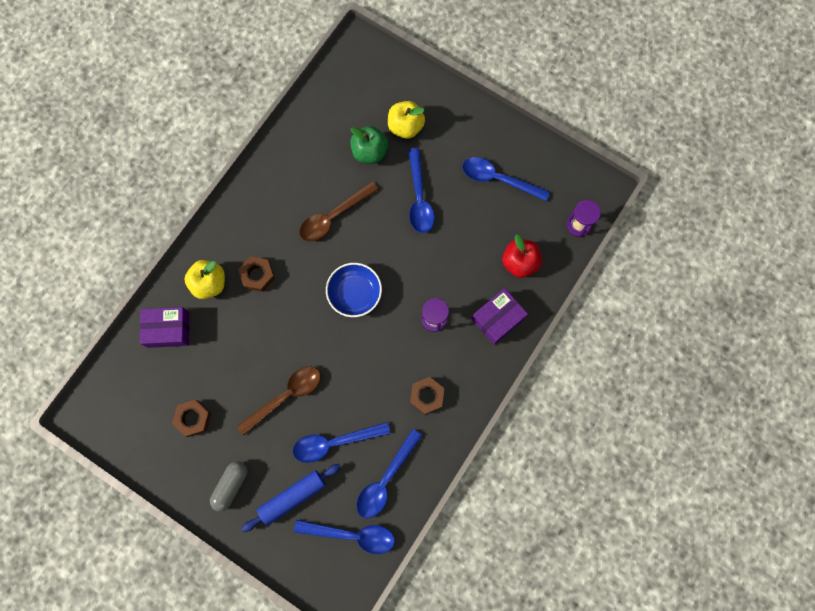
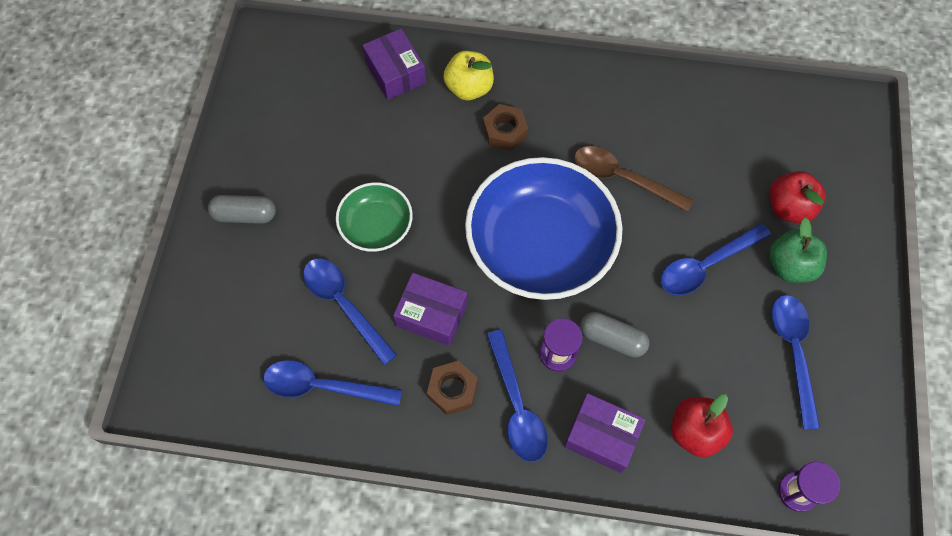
camera: 65 degrees right, 10 degrees down
(193, 418) = (306, 142): brown nut -> none
(286, 396) = (376, 226): brown spoon -> green bowl
(293, 497) = (258, 288): blue rolling pin -> none
(352, 535) = (238, 377): blue spoon -> blue spoon (517, 406)
(354, 293) = (540, 245): blue bowl -> blue bowl, size x1.98
(369, 387) = (432, 314): none -> purple box
(370, 152) = (729, 182): green apple -> green apple (790, 266)
(405, 127) = (788, 208): yellow apple -> red apple
(440, 281) = (612, 339): none -> grey capsule

